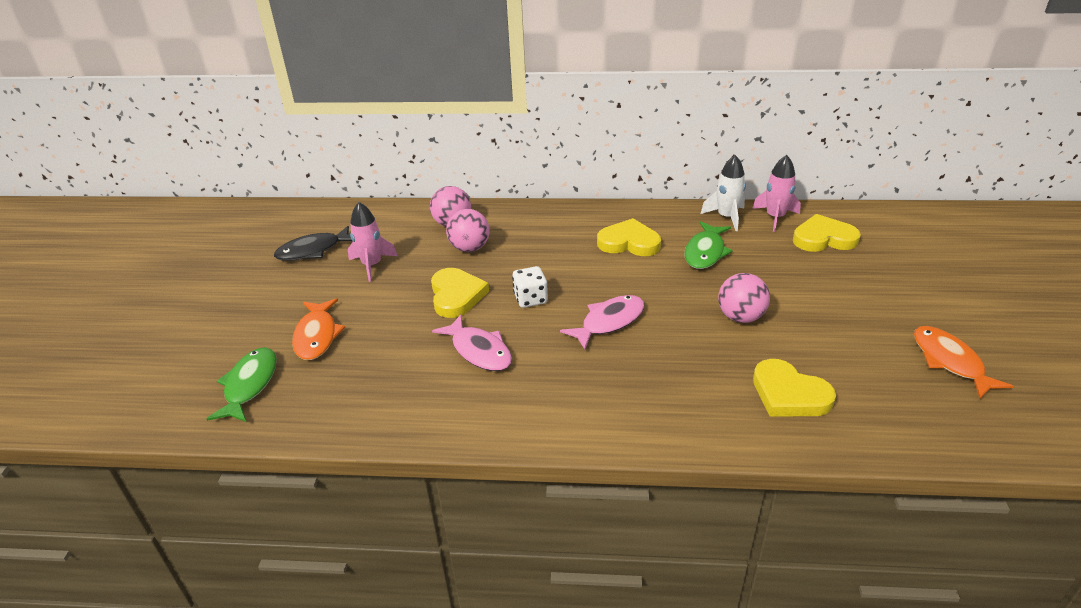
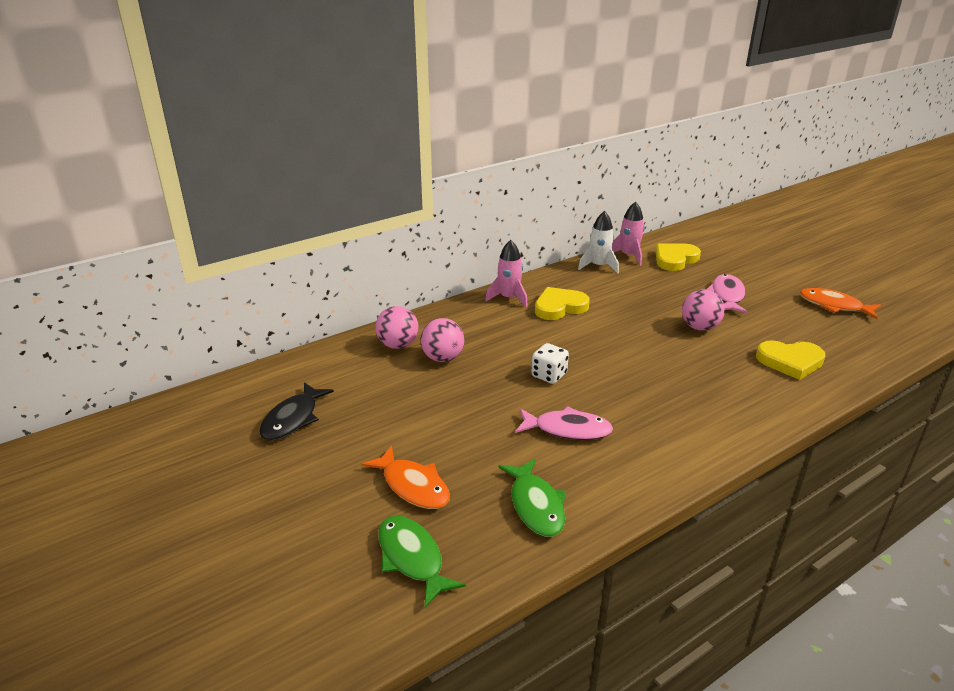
camera: 40 degrees left, 5 degrees down
(372, 265) = (374, 406): pink rocket -> pink rocket (509, 298)
(456, 295) = (487, 398): yellow heart -> none
(609, 322) = (626, 366): pink fish -> pink fish (727, 295)
(705, 252) = (619, 294): green fish -> green fish (536, 505)

